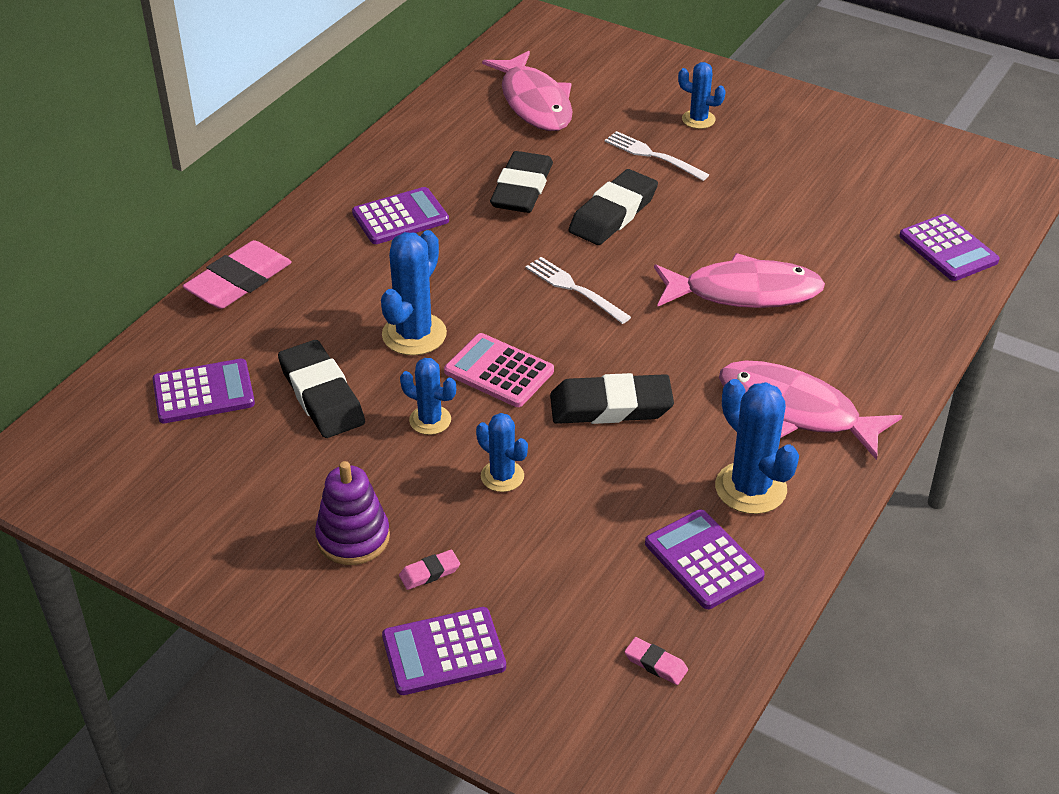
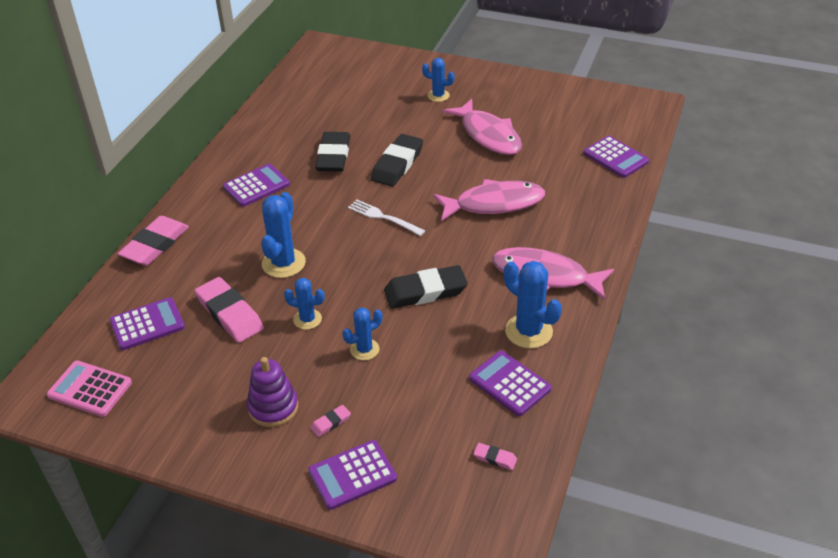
camera: 10 degrees left, 0 degrees up
(322, 395) = (230, 314): black eraser -> pink eraser
(499, 371) = (346, 279): pink calculator -> pink calculator (90, 389)
(502, 476) = (364, 349): blue cactus -> blue cactus turned 60 degrees counterclockwise
(534, 102) = (328, 98): pink fish -> pink fish (488, 135)
(652, 155) = (413, 123): white fork -> none

